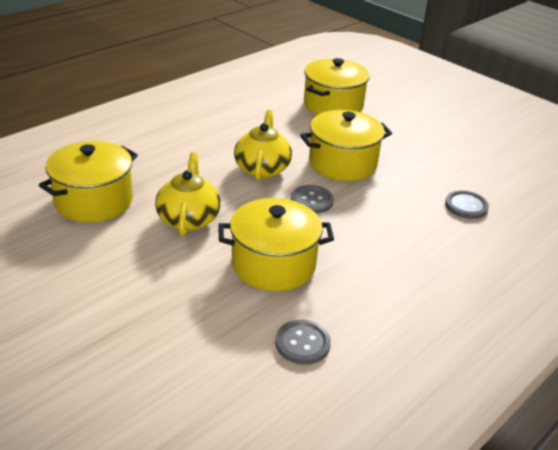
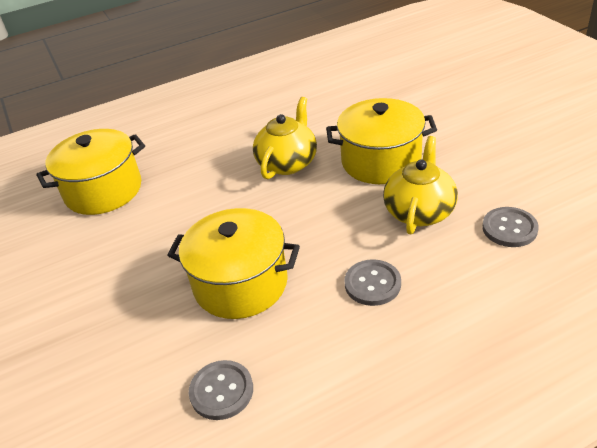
camera: 25 degrees right, 5 degrees up
(188, 219) = (181, 218): yellow teapot -> yellow teapot (419, 211)
(311, 201) = (322, 207): grey button -> grey button (372, 284)
(333, 105) = (405, 87): yellow pot -> none

